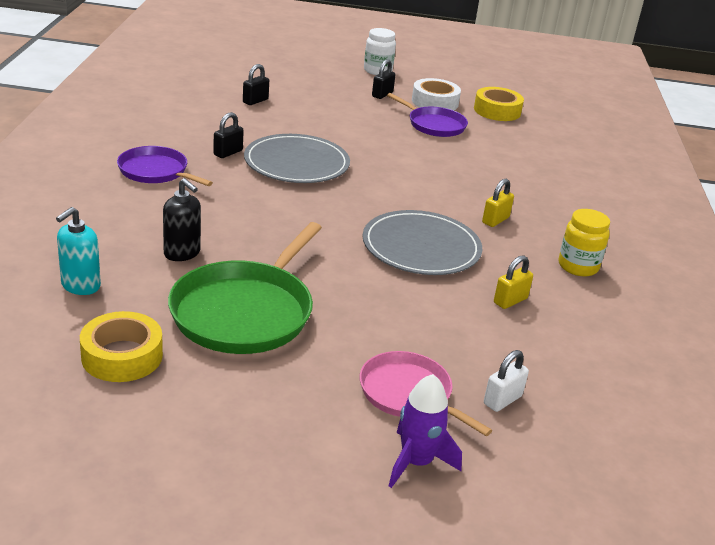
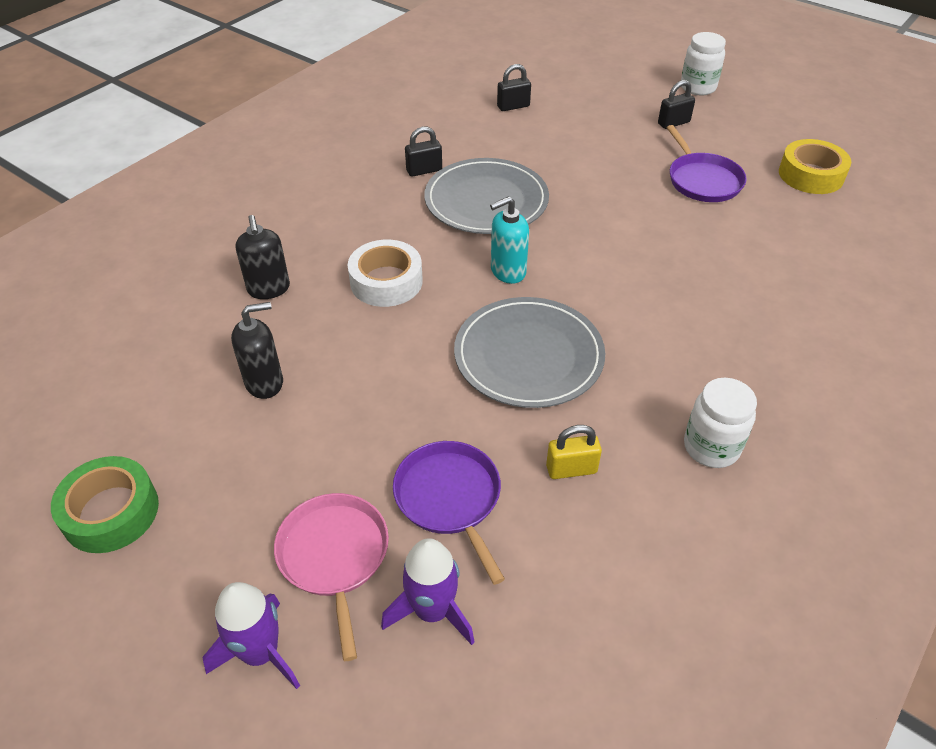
camera: 35 degrees right, 15 degrees up
(80, 286) = (146, 301): turquoise soap dispenser -> turquoise soap dispenser (507, 271)
(122, 356) = (110, 397): yellow tape -> none
(156, 171) = (331, 179): purple pan -> purple pan (450, 498)
(209, 425) = (111, 512): none -> green tape
(245, 311) = (265, 382): green pan -> black soap dispenser
(435, 102) = (734, 146): white tape -> white tape (386, 281)
(495, 220) = (659, 342): yellow padlock -> none
(502, 400) = (432, 611): white padlock -> purple rocket
(578, 266) = (711, 447): yellow jar -> white jar

